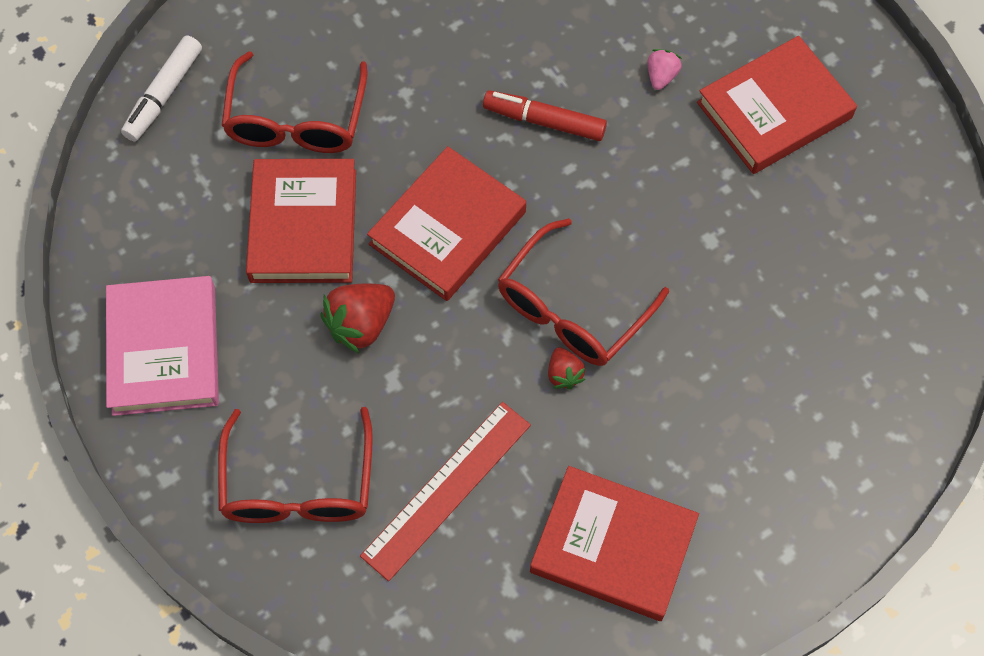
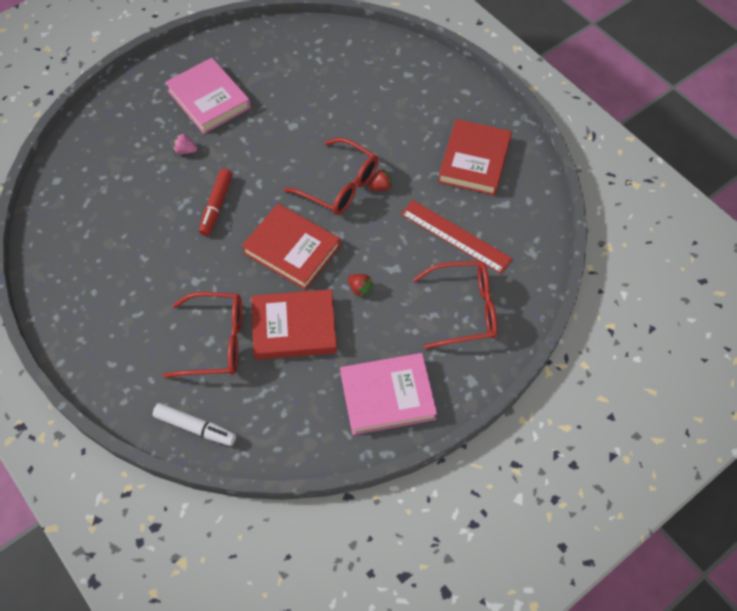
camera: 95 degrees left, 5 degrees down
(361, 324) = (359, 288): red strawberry -> red strawberry, size x0.56
(774, 110) = (209, 99): red book -> pink book

